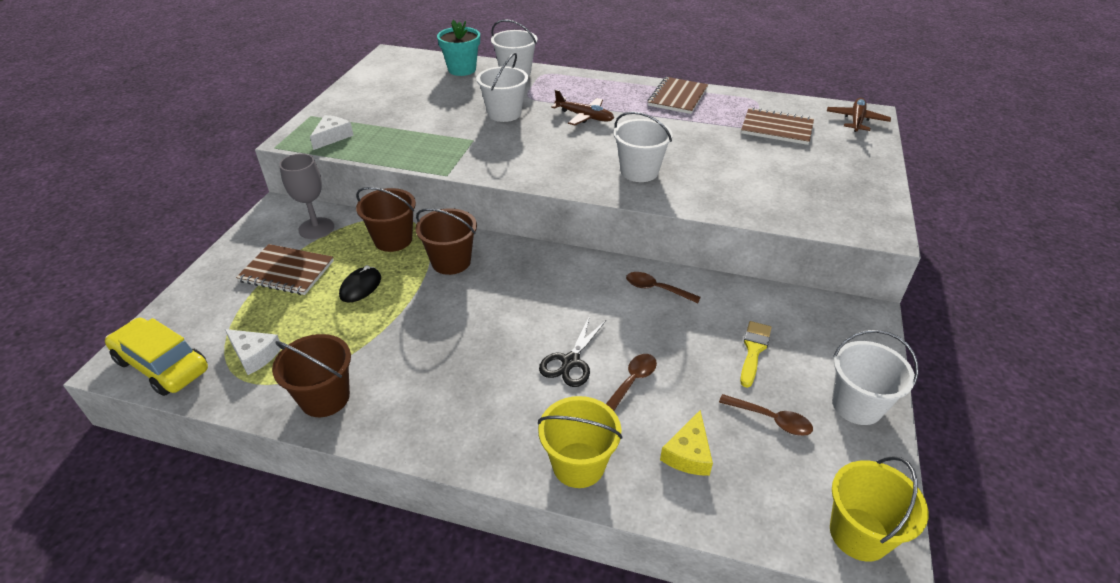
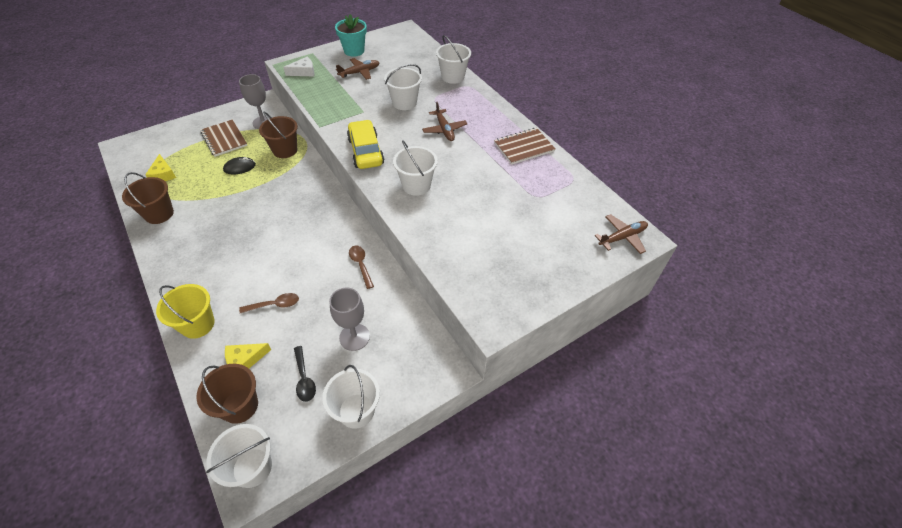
camera: 40 degrees right, 10 degrees up
(162, 365) = (132, 156): yellow car -> yellow car (366, 151)
(254, 355) = (163, 174): white cheese -> yellow cheese
(405, 110) = (359, 72): none -> brown plane
(451, 262) = (292, 179): brown bucket -> brown bucket (239, 406)
(462, 69) = (427, 59): turquoise flower pot -> turquoise flower pot (354, 51)
(570, 362) = (265, 272): black scissors -> none
(753, 350) = (354, 337): yellow brush -> grey goblet
(771, 419) = (304, 379): brown spoon -> black spoon
(777, 128) = (552, 208): brown notebook -> none
(859, 534) = (252, 467): yellow bucket -> white bucket

